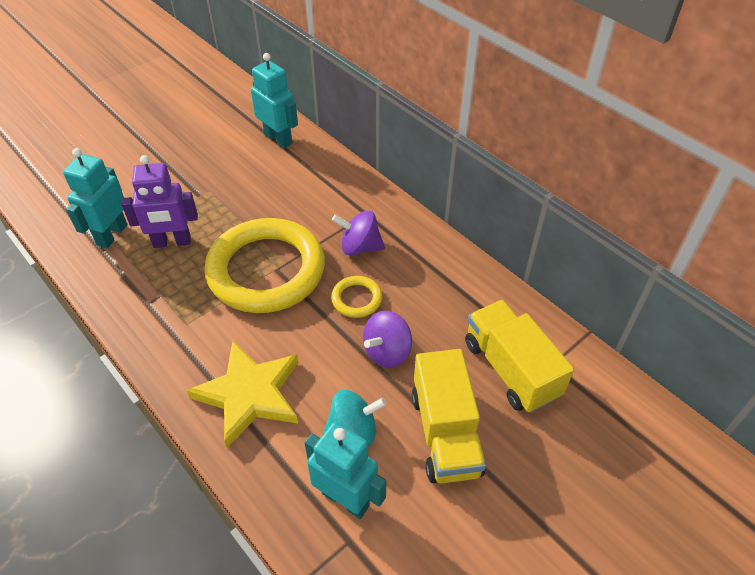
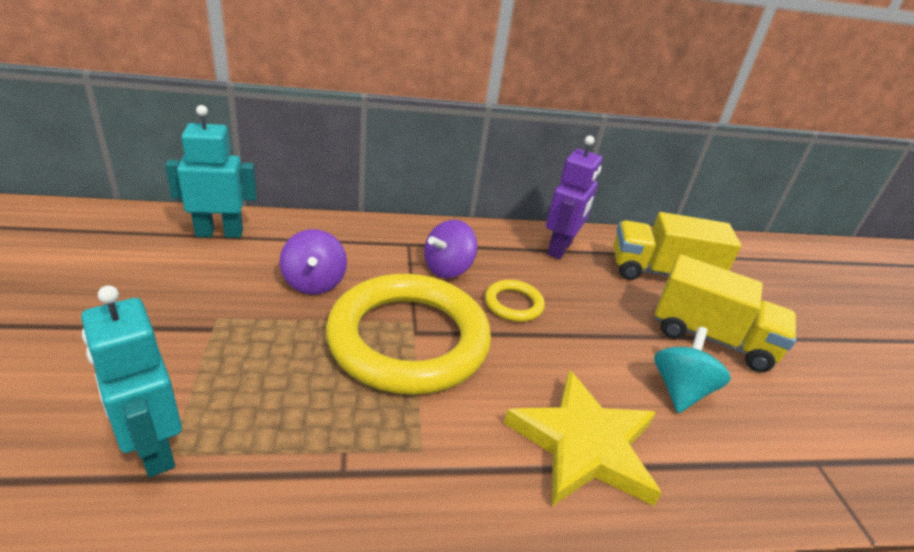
camera: 60 degrees left, 15 degrees down
(172, 242) = (260, 392): purple robot -> purple robot (560, 249)
(346, 499) = (764, 438): turquoise robot -> none
(387, 352) = (596, 321): purple spinning top -> purple spinning top (314, 283)

